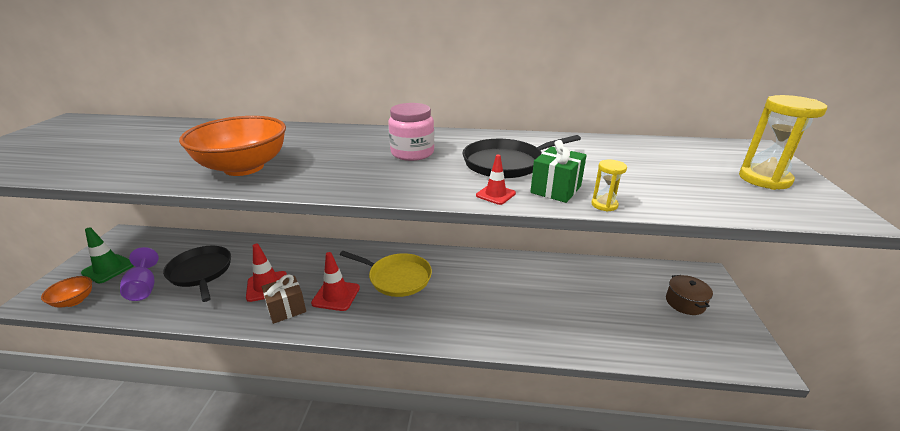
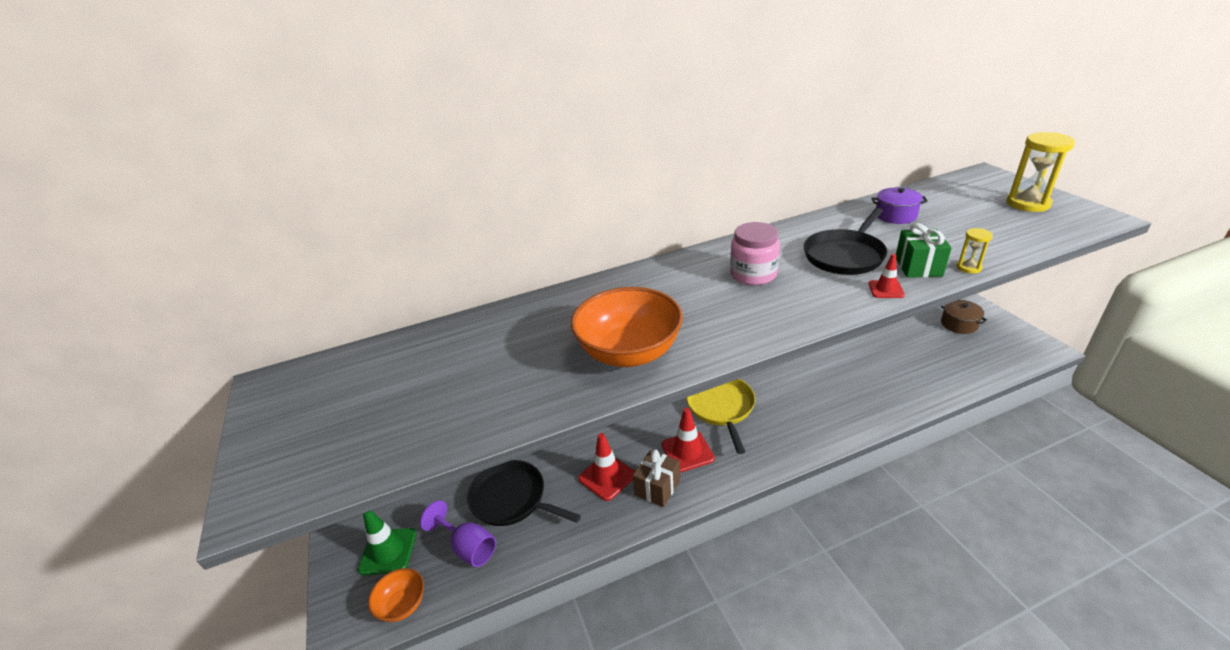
camera: 25 degrees left, 5 degrees up
(397, 278) = (721, 407): yellow pan -> yellow pan turned 90 degrees counterclockwise
(604, 151) = (895, 215): none -> purple pot

